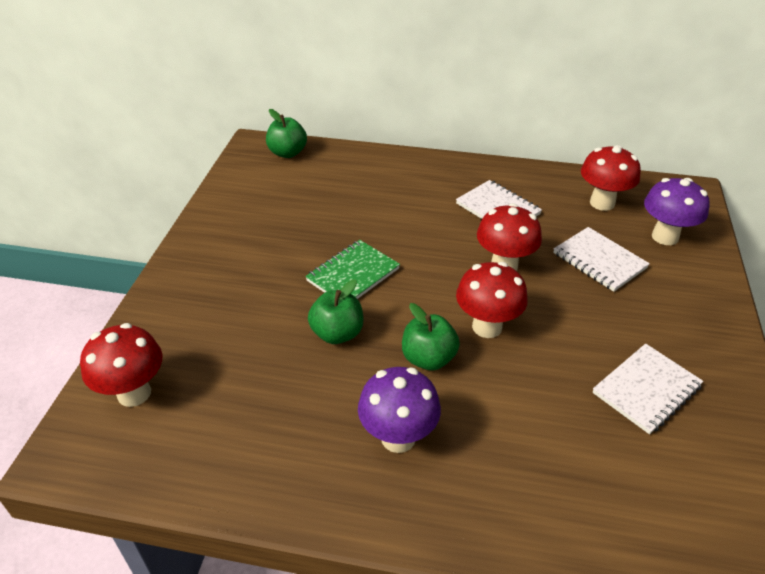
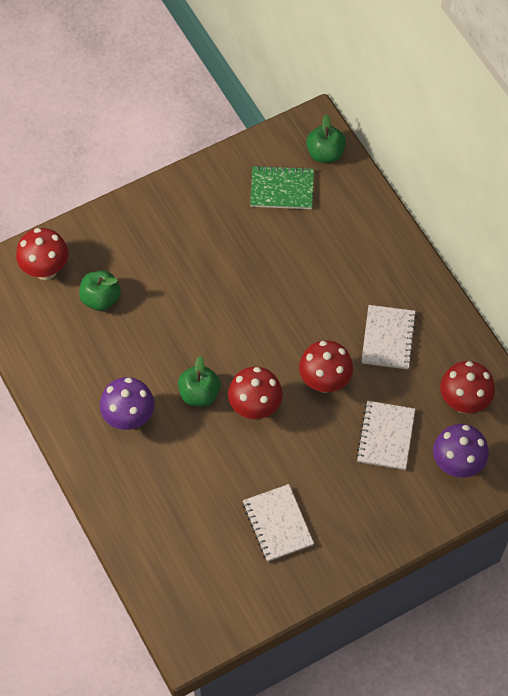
camera: 50 degrees right, 20 degrees up
(337, 333) = (175, 331): green apple -> green apple (101, 299)
(353, 275) = (233, 301): green notebook -> green notebook (282, 189)
(646, 390) = (277, 524): white notebook -> white notebook turned 60 degrees clockwise

